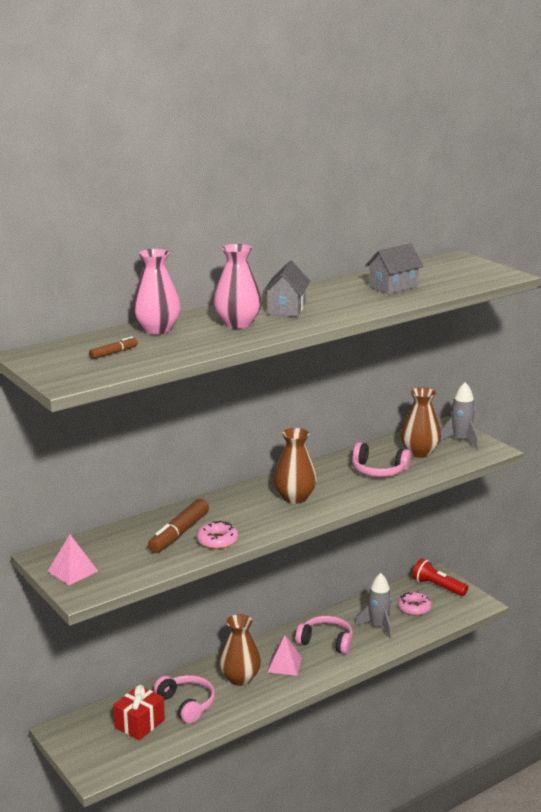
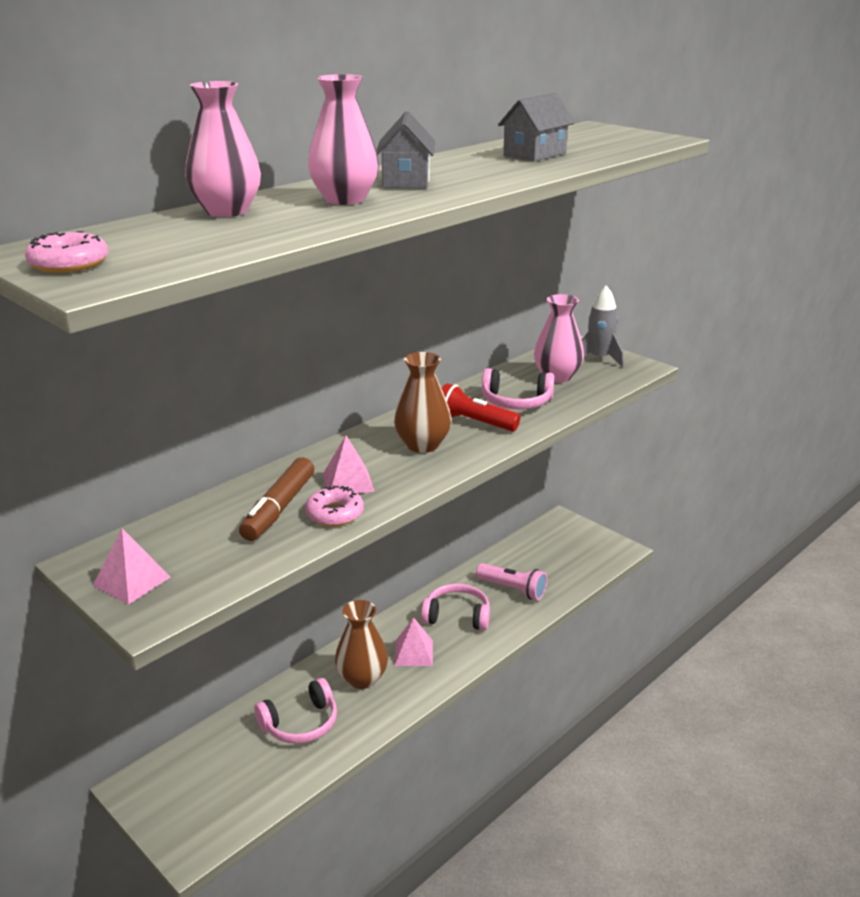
camera: 10 degrees left, 5 degrees up
(114, 353) = (165, 242): brown marker -> none
(139, 724) = (242, 761): red gift -> none
(187, 704) = (300, 724): pink headphones -> pink headphones turned 105 degrees clockwise
(232, 520) = (348, 482): none -> pink pyramid
(378, 626) = (513, 589): grey rocket -> pink flashlight
(414, 608) = (548, 561): pink donut -> pink donut (69, 263)
(419, 452) = (557, 377): brown vase -> pink vase
(437, 586) = (566, 533): red flashlight -> red flashlight (474, 422)

